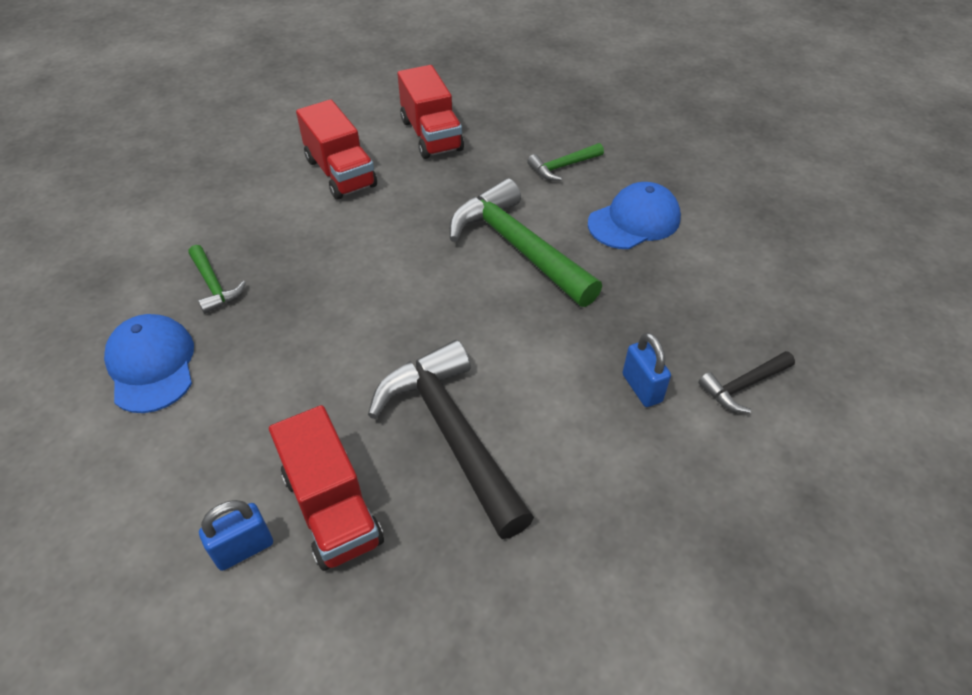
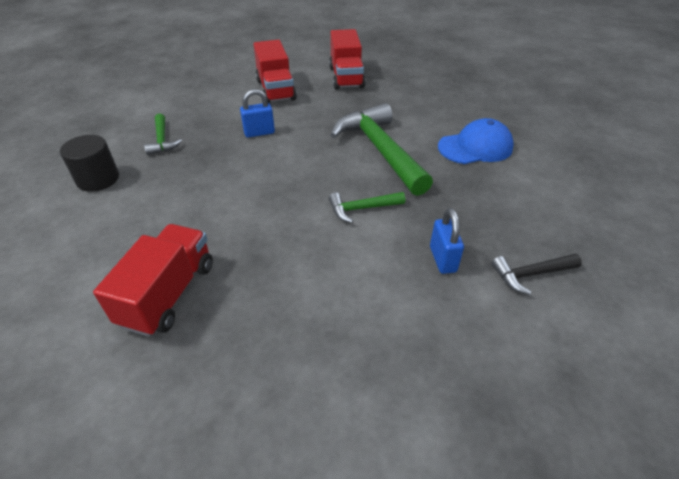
camera: 15 degrees right, 5 degrees down
(151, 365) = (98, 179): blue cap -> black cylinder
(244, 549) = (93, 307): blue padlock -> blue padlock (259, 133)
(332, 508) = (169, 294): red truck -> red truck turned 150 degrees counterclockwise
(451, 433) = (279, 261): black hammer -> none
(562, 167) = (432, 107): green hammer -> green hammer (361, 209)

